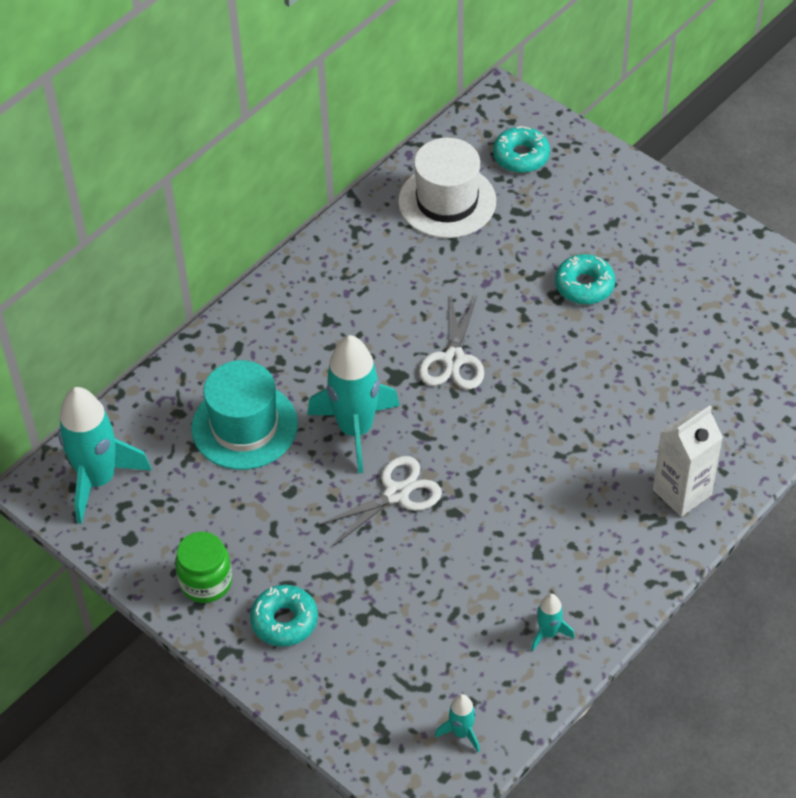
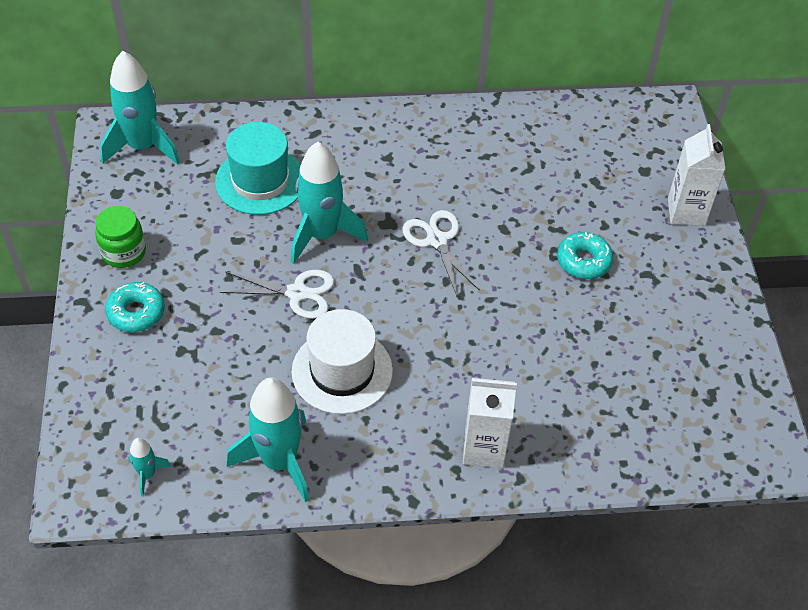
camera: 40 degrees right, 0 degrees up
(447, 201) = (554, 142): white hat -> white hat (342, 371)
(453, 359) = (437, 240): white scissors -> white scissors turned 105 degrees clockwise
(521, 156) = (641, 149): turquoise donut -> none
(548, 633) = (279, 461): turquoise rocket -> turquoise rocket, size x2.17
(613, 184) = (686, 212): none -> white carton

